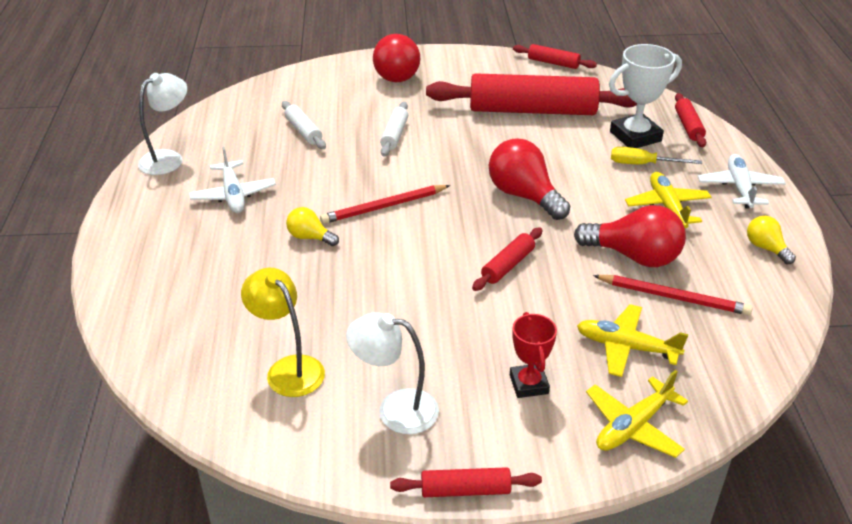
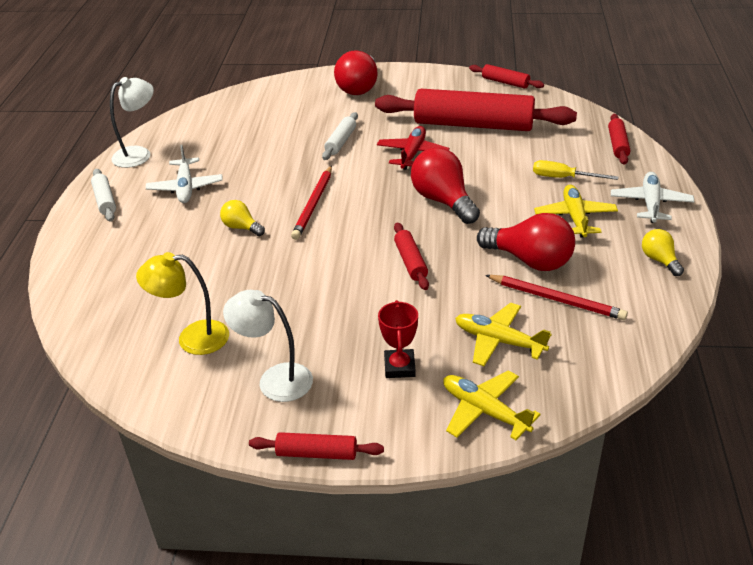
camera: 10 degrees right, 0 degrees up
(288, 368) = (192, 338): yellow lamp -> yellow lamp turned 60 degrees counterclockwise
(303, 131) = (261, 135): white rolling pin -> white rolling pin (105, 201)
(384, 207) = (313, 204): red pencil -> red pencil turned 60 degrees counterclockwise
(476, 145) = (412, 154): none -> red plane
(507, 265) = (410, 262): red rolling pin -> red rolling pin turned 60 degrees counterclockwise
(633, 426) = (484, 411): yellow plane -> yellow plane turned 75 degrees clockwise
(635, 136) = (563, 152): white trophy -> none

